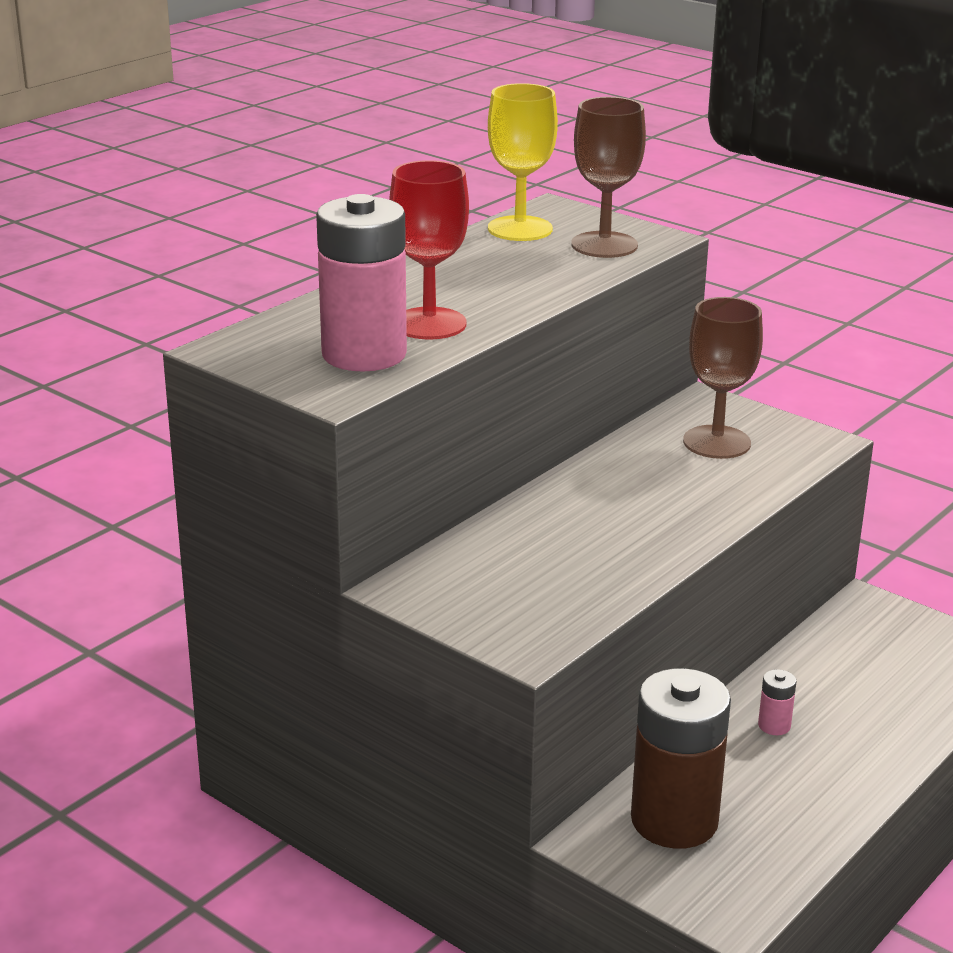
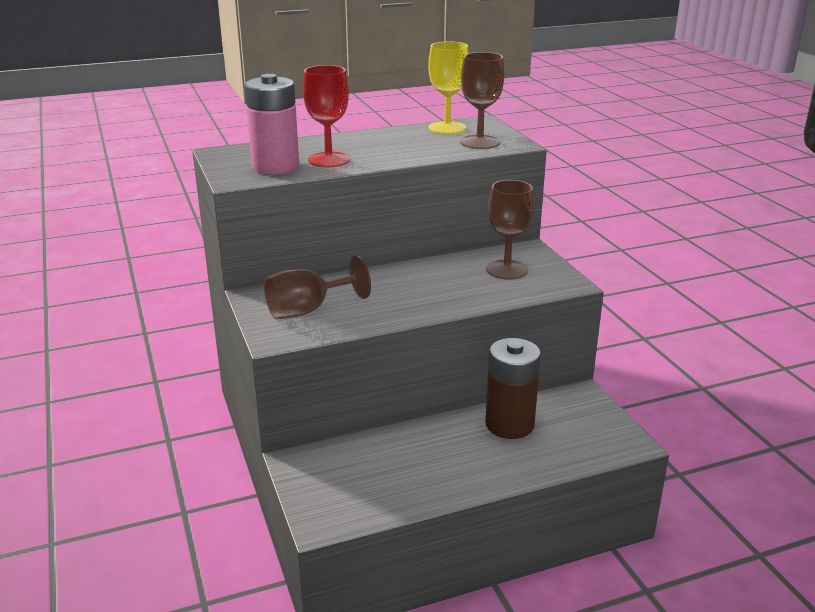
camera: 30 degrees right, 0 degrees up
(519, 587) = (307, 310): none -> brown goblet
(674, 820) = (345, 466): brown battery -> brown battery (509, 424)
(774, 726) = (454, 438): pink battery -> none

